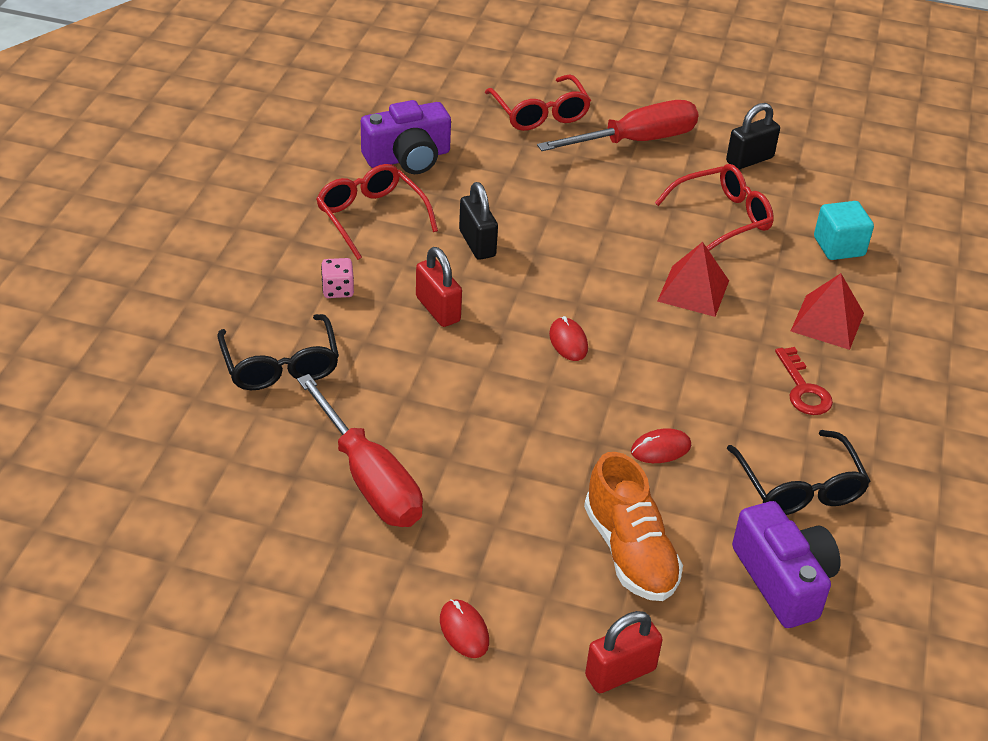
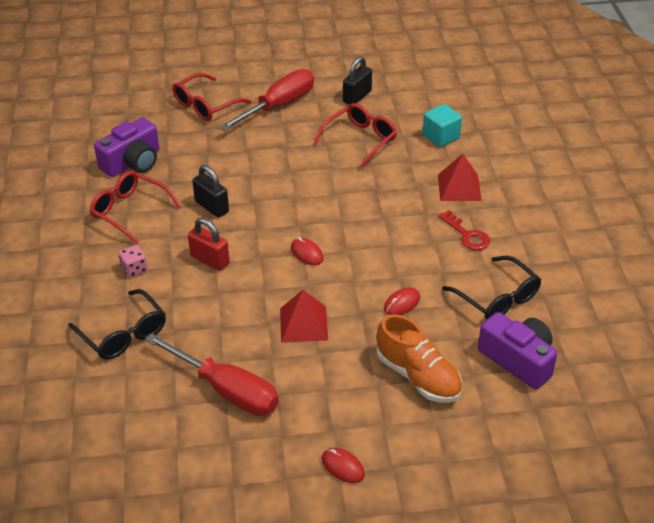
camera: 20 degrees left, 0 degrees up
(540, 113) = (206, 105): red glasses -> red glasses turned 90 degrees clockwise
(620, 673) = (453, 456): red padlock -> none
(693, 291) = (367, 194): red pyramid -> red pyramid (303, 324)

